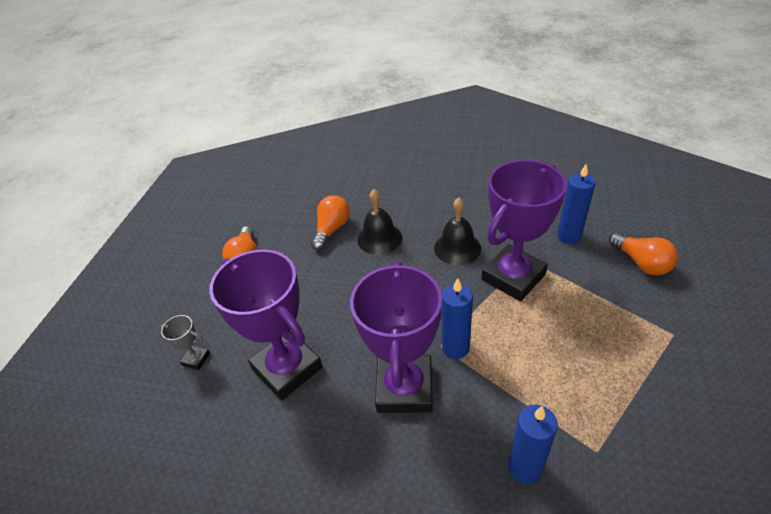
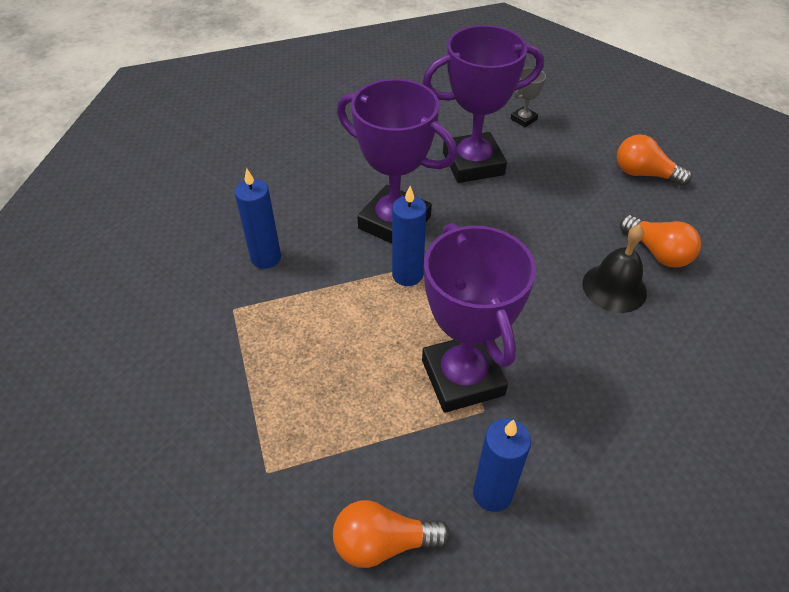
camera: 115 degrees right, 5 degrees up
(457, 248) = (549, 352): black bell -> none

